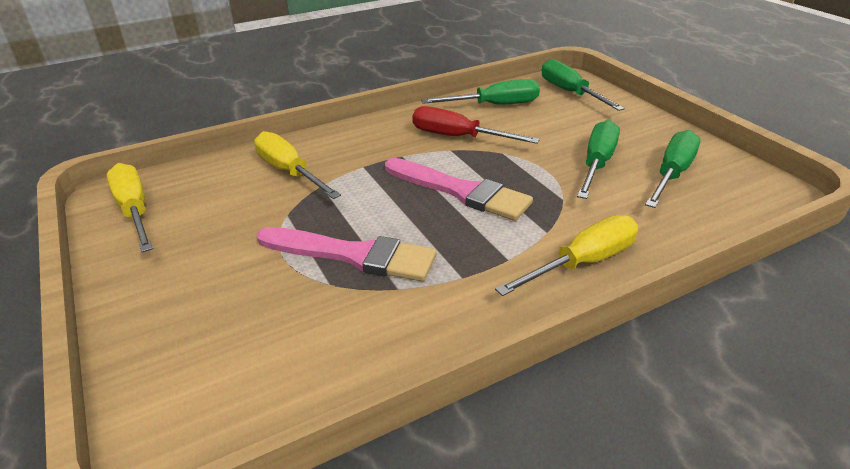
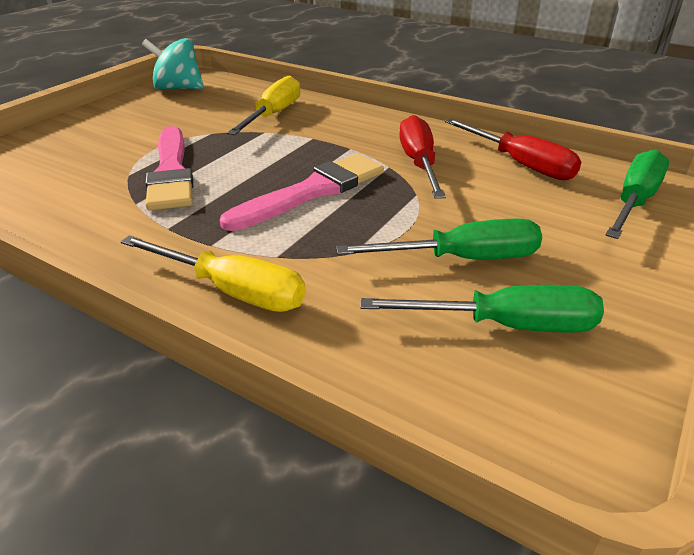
camera: 60 degrees right, 0 degrees up
(134, 211) = (178, 88): yellow screwdriver -> turquoise spinning top
(461, 191) = (312, 191): pink brush -> pink brush turned 135 degrees counterclockwise
(494, 105) = (520, 164): green screwdriver -> red screwdriver

